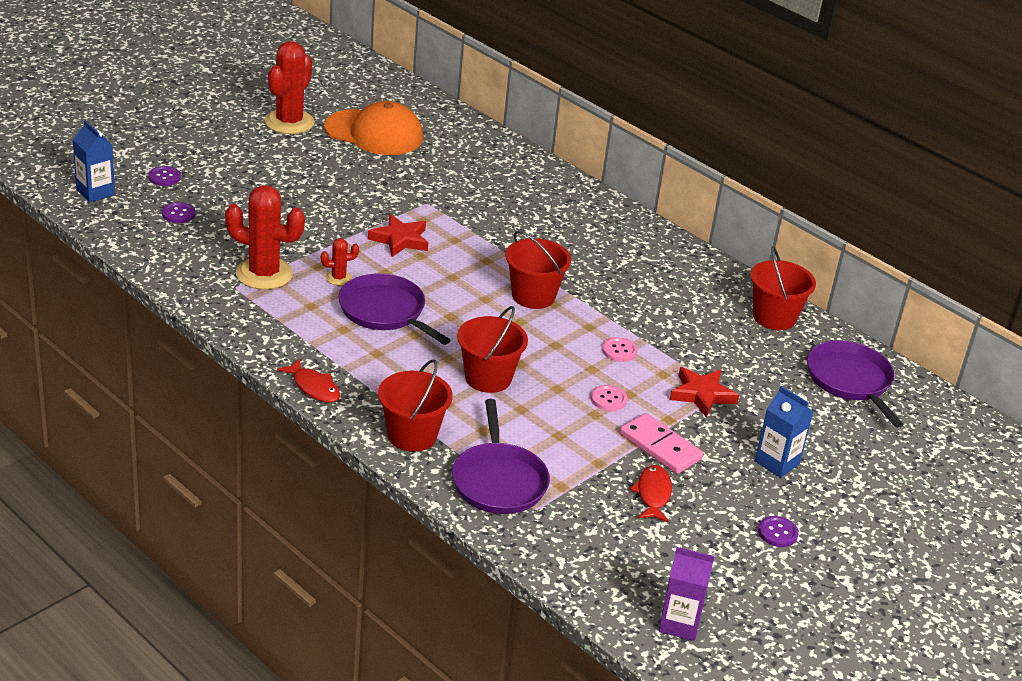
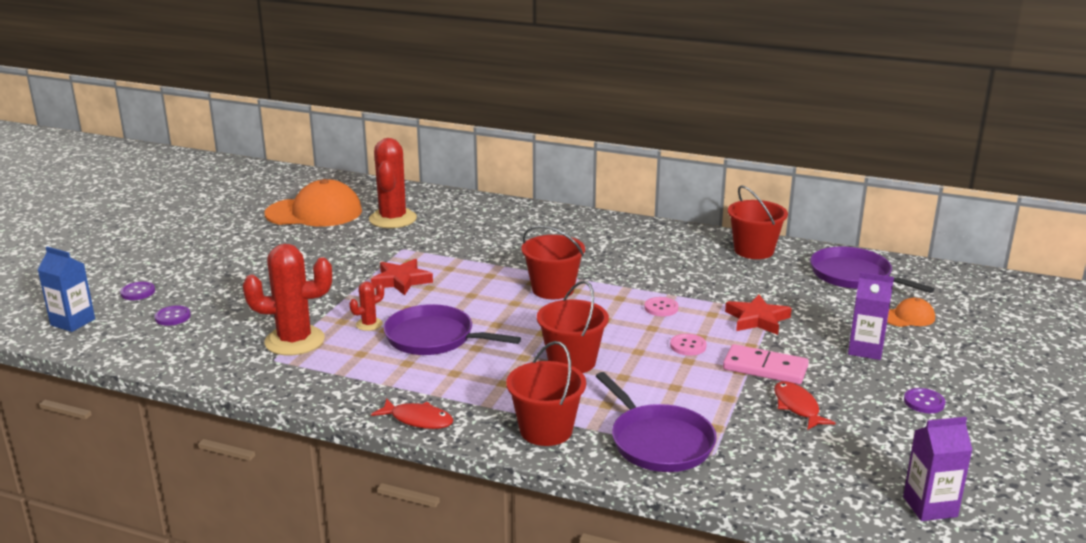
camera: 20 degrees left, 10 degrees down
(289, 122) = (231, 223): red cactus -> red cactus (393, 219)
(777, 462) = (865, 350): blue carton -> purple carton
(857, 444) = (908, 317): none -> orange cap

